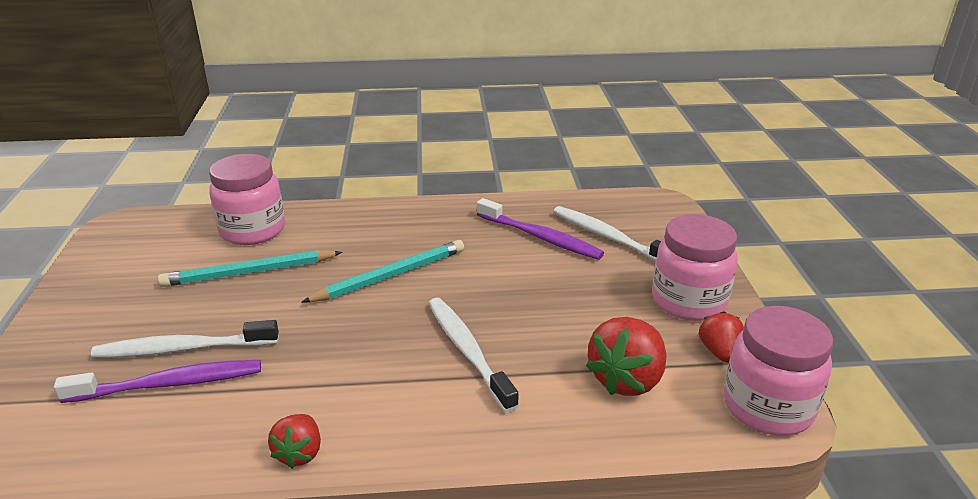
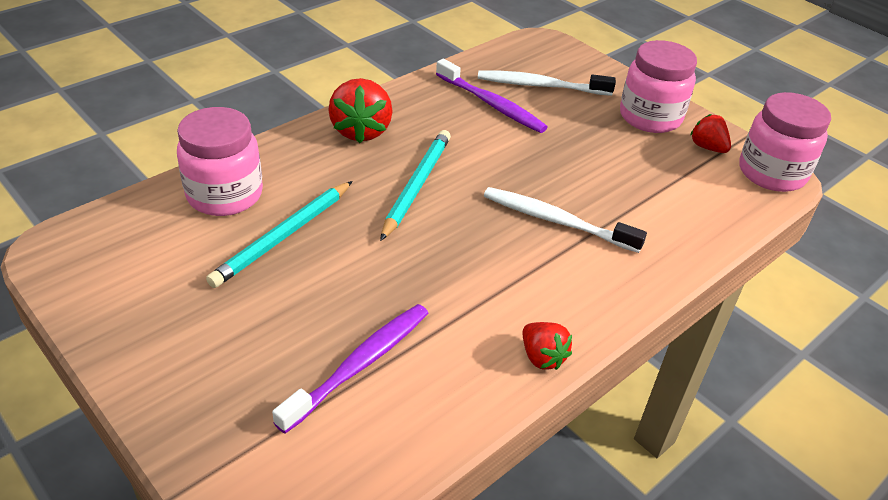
camera: 40 degrees left, 10 degrees up
(183, 349) = (325, 331): white toothbrush -> none
(540, 237) = (491, 104): purple toothbrush -> purple toothbrush turned 45 degrees clockwise
(626, 379) = (679, 193): red strawberry -> red strawberry (361, 131)

